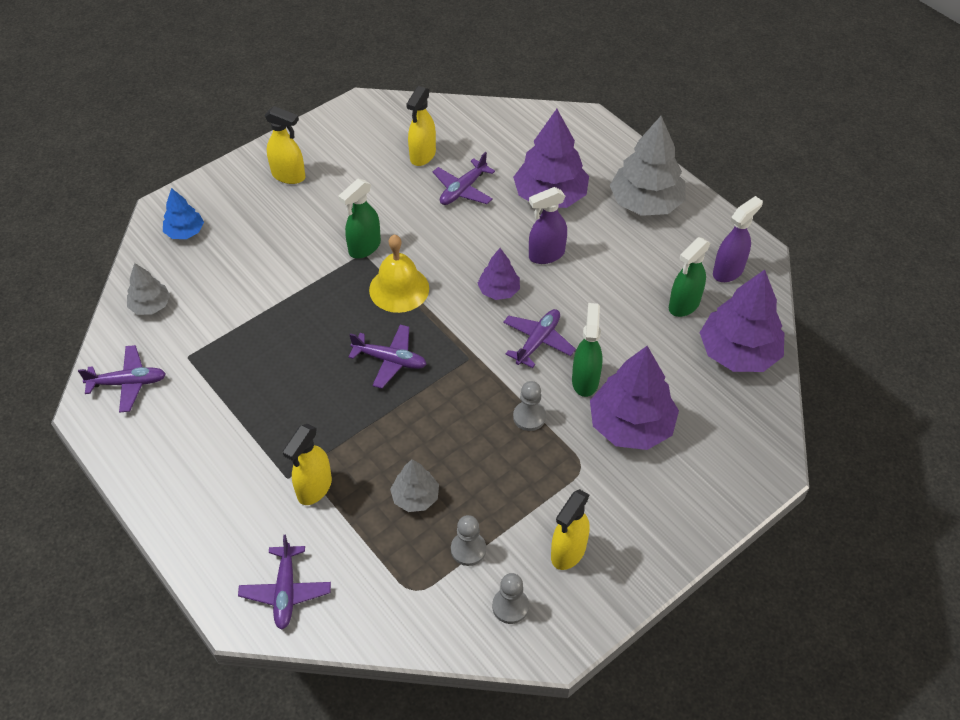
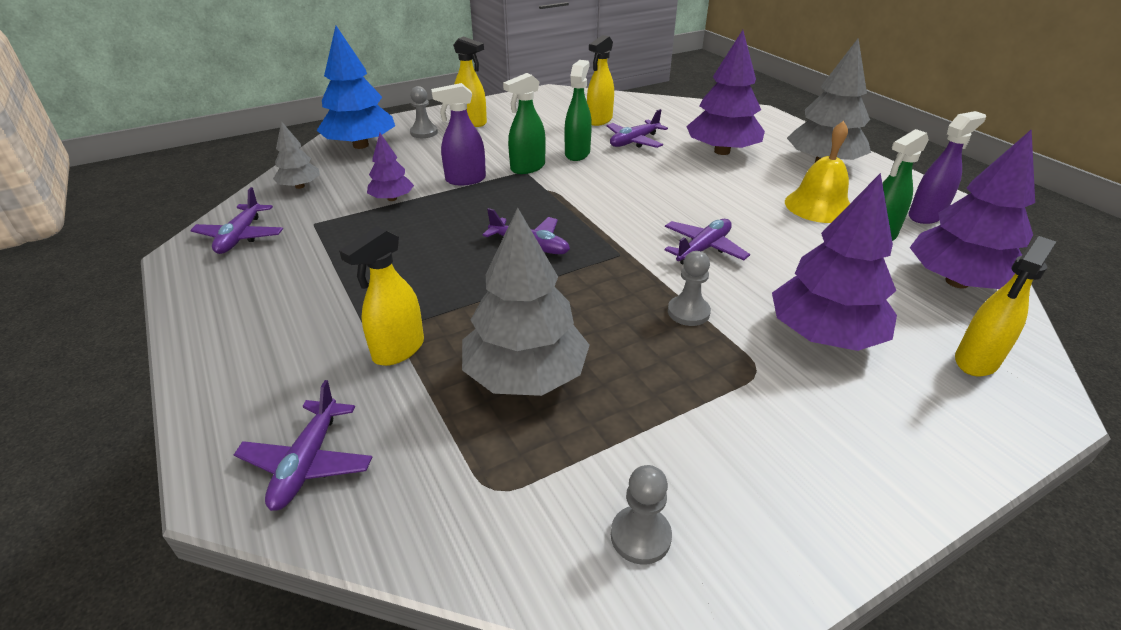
camera: 10 degrees right, 15 degrees down
(128, 383) = (240, 236): purple plane -> purple plane turned 90 degrees clockwise
(185, 232) = (361, 145): blue tree -> blue tree, size x1.88
(399, 289) = (554, 197): yellow bell -> yellow bell (818, 206)
(415, 497) = (525, 375): grey tree -> grey tree, size x1.88
(468, 549) = (586, 446): grey pawn -> grey pawn (424, 132)
(499, 290) = (662, 207): purple tree -> purple tree (392, 198)
(546, 255) = (716, 187): purple spray bottle -> purple spray bottle (465, 180)
(568, 552) = (738, 471): yellow spray bottle -> yellow spray bottle (976, 361)
(585, 380) = (761, 287): green spray bottle -> green spray bottle (577, 153)

